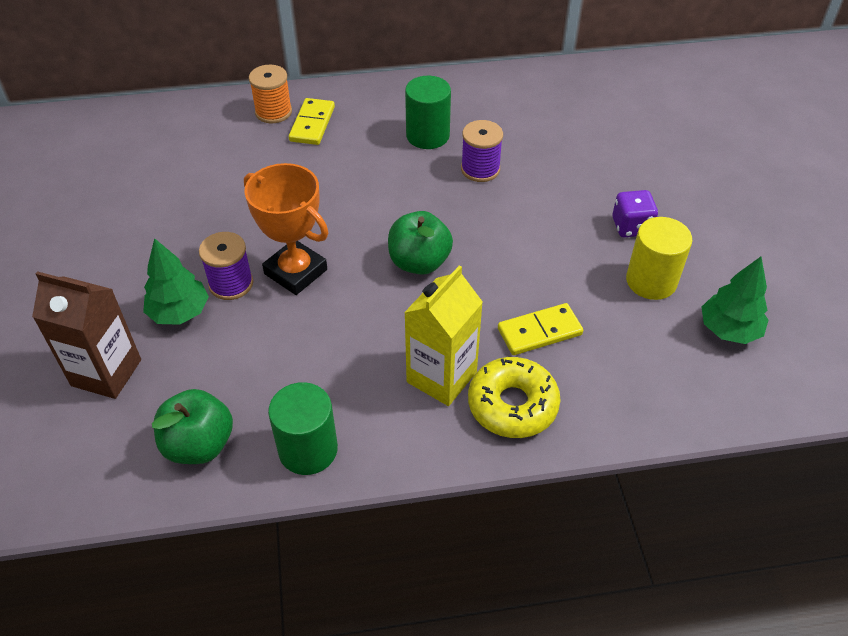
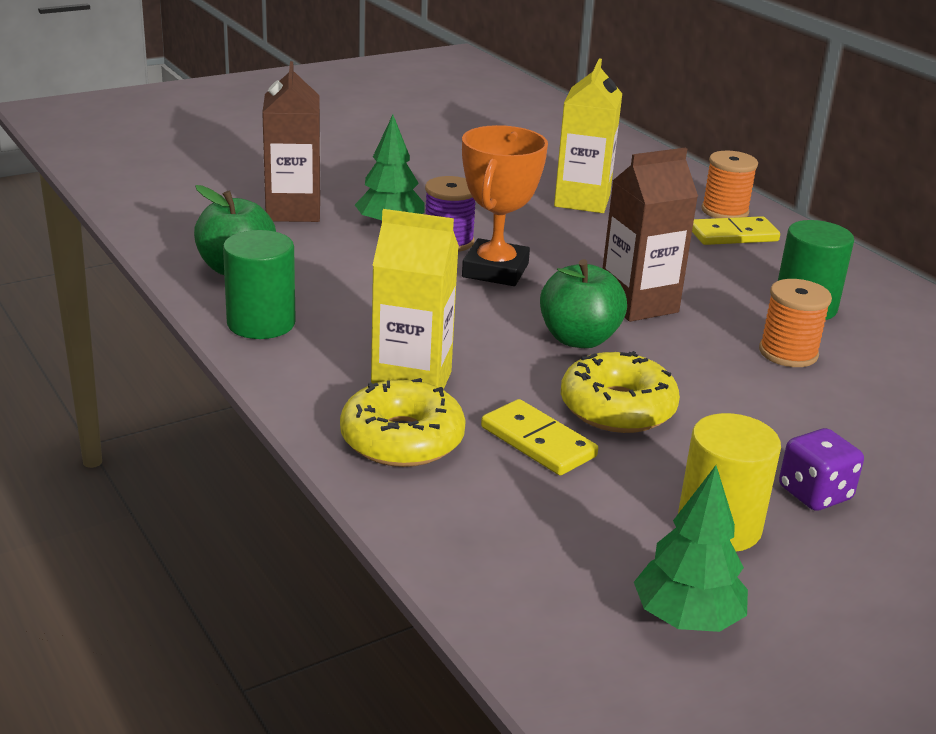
camera: 65 degrees right, 20 degrees down
(208, 179) = (582, 200): none -> yellow carton
(386, 213) = (638, 304): none -> brown carton
(480, 169) = (788, 353): purple spool -> orange spool
(514, 276) = (617, 408): none -> yellow donut

